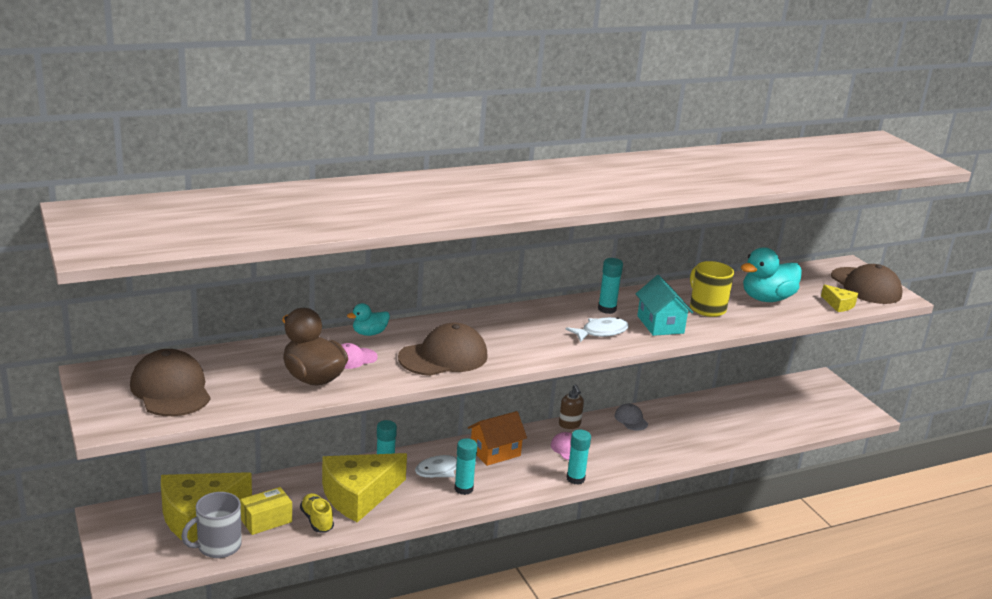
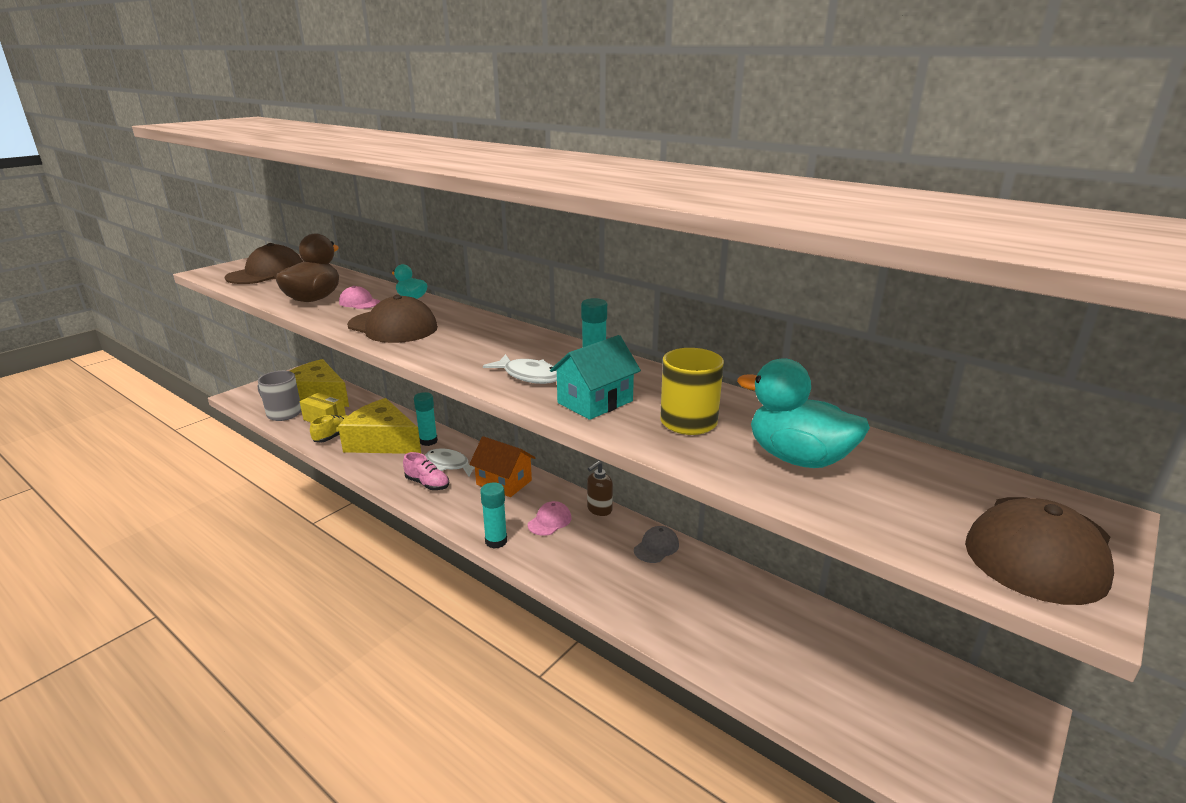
camera: 65 degrees right, 0 degrees up
(463, 489) = (427, 484): turquoise glue stick -> pink shoe
(839, 304) = (897, 529): yellow cheese -> none

